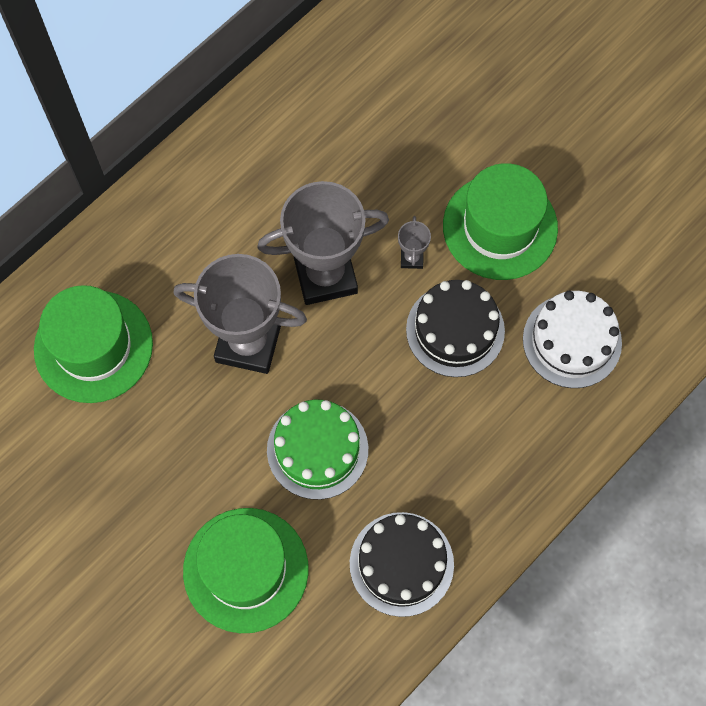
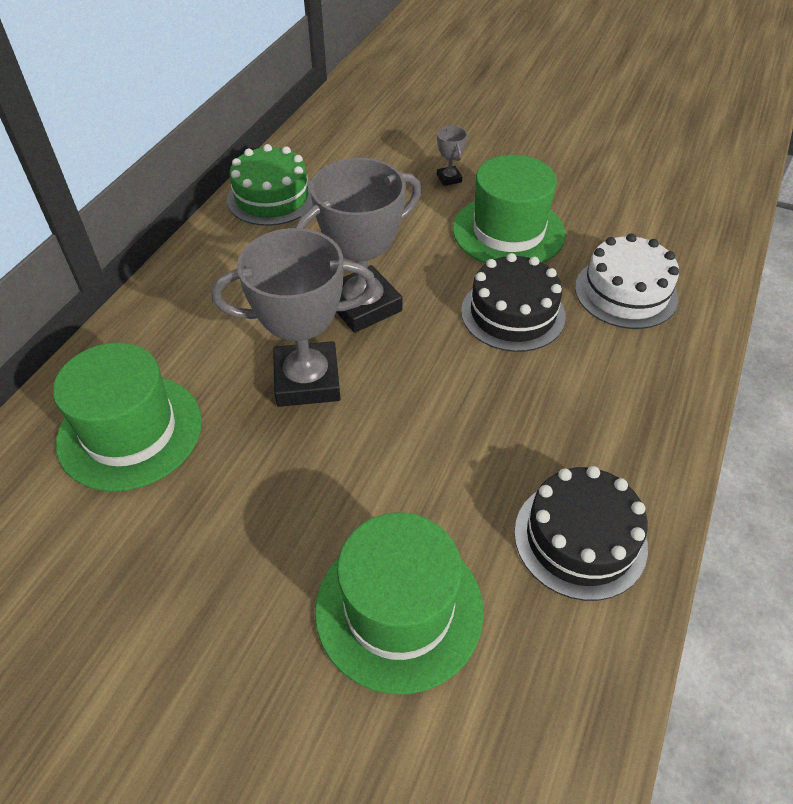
camera: 20 degrees left, 20 degrees down
(317, 449) = (426, 454): green cake -> green cake (272, 197)
(412, 258) = (440, 272): grey trophy -> grey trophy (449, 178)

